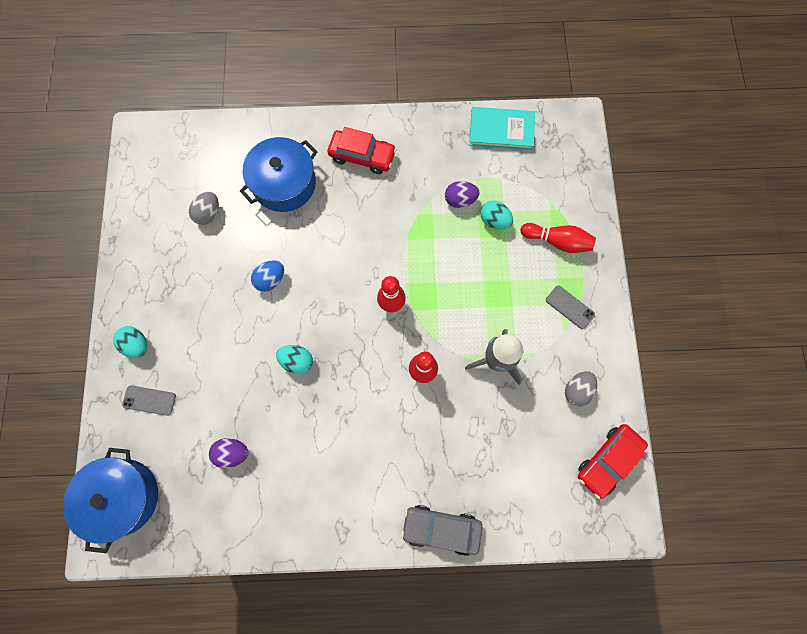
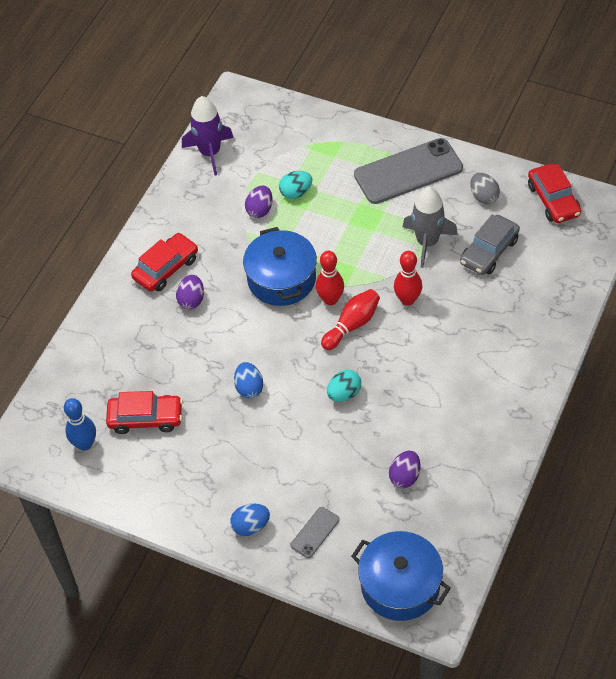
camera: 60 degrees left, 20 degrees down
(137, 345) = (251, 526): turquoise egg -> blue egg
(167, 181) = (85, 444): none -> blue bowling pin
(208, 214) = (145, 418): grey egg -> red car
(284, 183) = (154, 342): blue pot -> blue pot (281, 279)
(339, 191) = (191, 300): none -> purple egg
(441, 529) = (553, 338): grey car -> grey car (489, 251)
(501, 130) = (210, 153): turquoise book -> purple rocket
(557, 241) = (343, 156): red bowling pin -> red bowling pin (352, 325)
(569, 307) = (408, 172): grey phone -> grey phone, size x2.22

